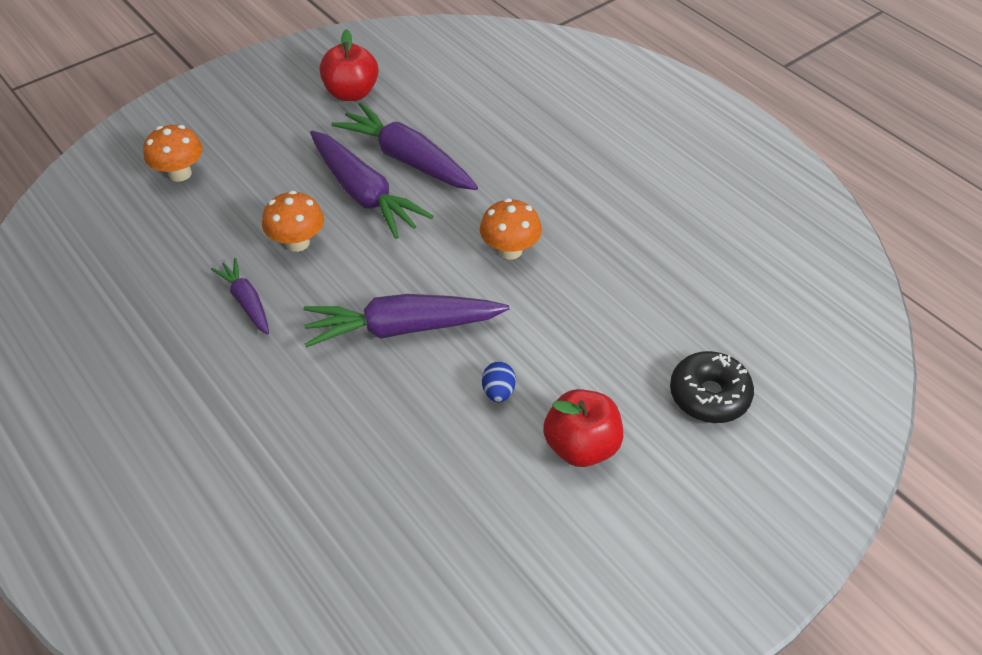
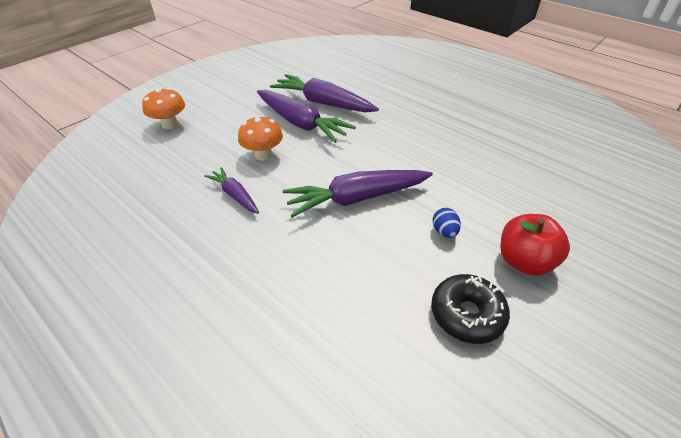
camera: 10 degrees left, 5 degrees down
(351, 93) = (275, 74): red apple -> none
(510, 250) = (411, 144): orange mushroom -> none
(709, 395) = (592, 214): black donut -> black donut (467, 314)

